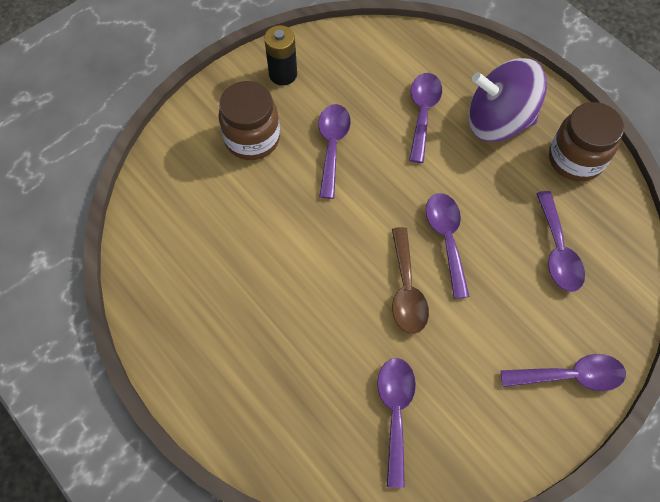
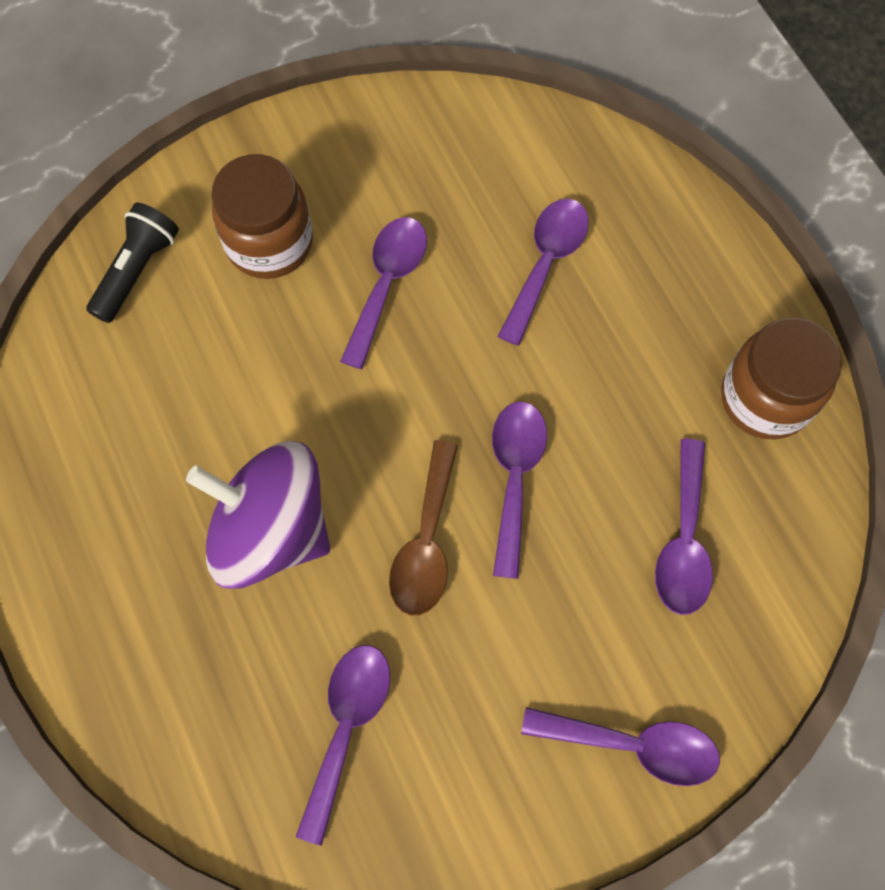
camera: 15 degrees right, 5 degrees up
(175, 173) = (137, 270): none -> black flashlight
(283, 74) = (349, 148): black battery -> none
(498, 121) = (662, 305): purple spinning top -> purple spinning top (271, 530)

